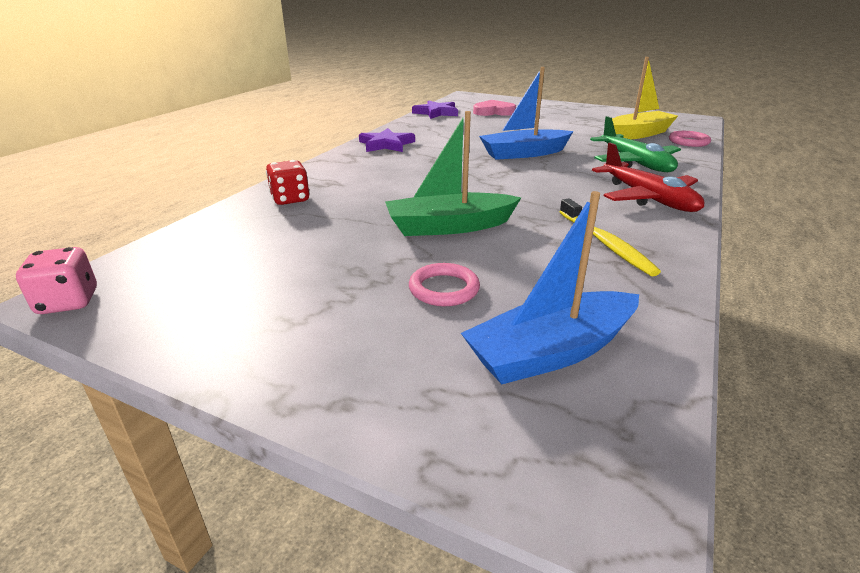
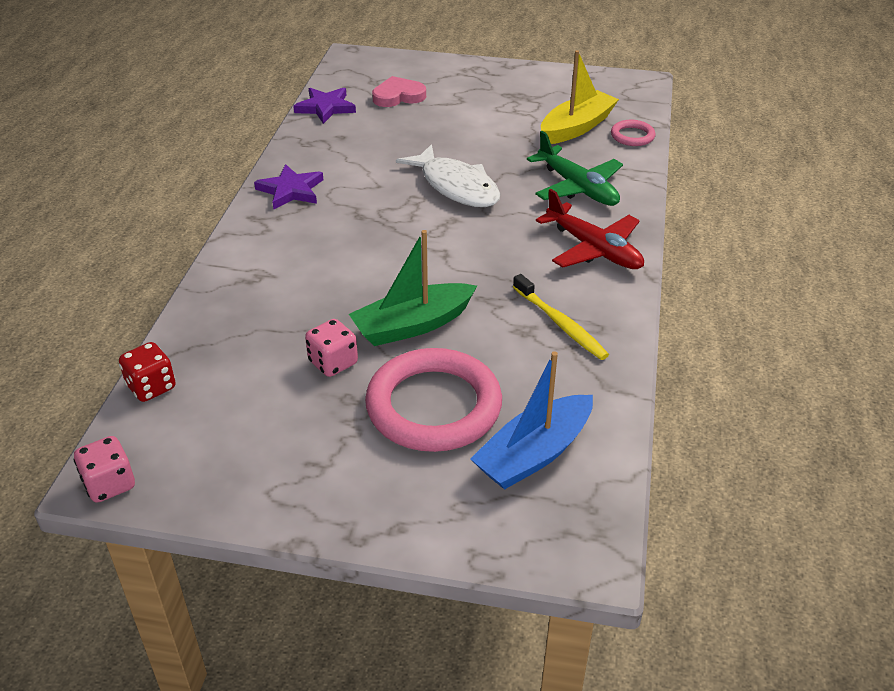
camera: 15 degrees left, 10 degrees up
(290, 199) = (231, 310): red dice -> red dice (151, 387)
(357, 242) = (333, 363): none -> pink dice
(444, 289) = (433, 406): pink ring -> pink ring, size x2.20
(524, 153) = (456, 186): blue boat -> white fish

